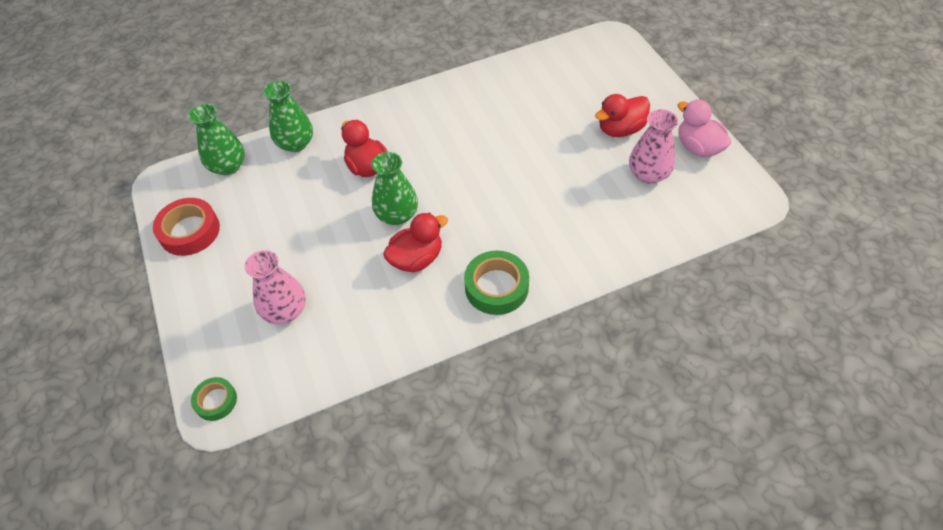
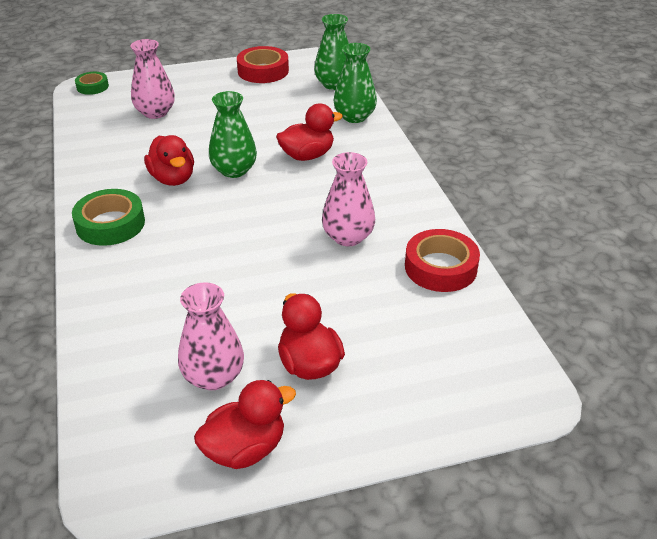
camera: 95 degrees right, 15 degrees down
(482, 127) = (348, 237): none -> pink vase
(507, 77) = (440, 267): none -> red tape
(698, 147) = (245, 449): pink duck -> red duck

